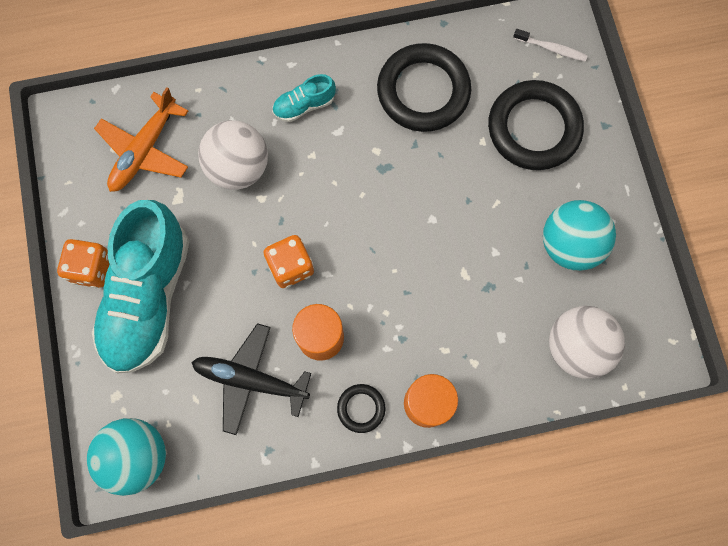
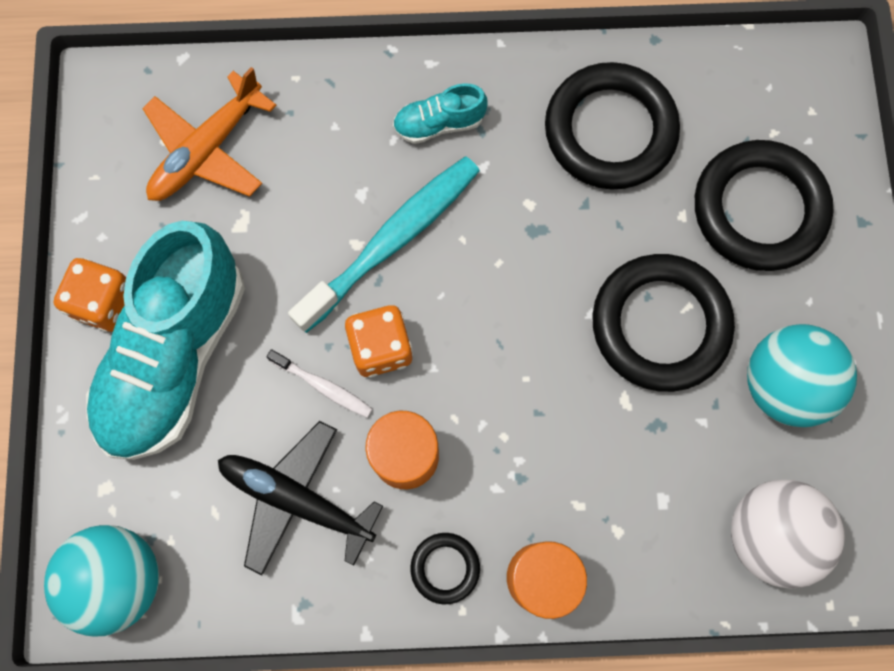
camera: 10 degrees right, 0 degrees up
(238, 167) = (332, 196): white ball -> none
(286, 191) = (392, 240): none -> turquoise toothbrush
(479, 218) = (660, 325): none -> black ring
(551, 49) = (803, 100): white toothbrush -> white toothbrush (323, 386)

